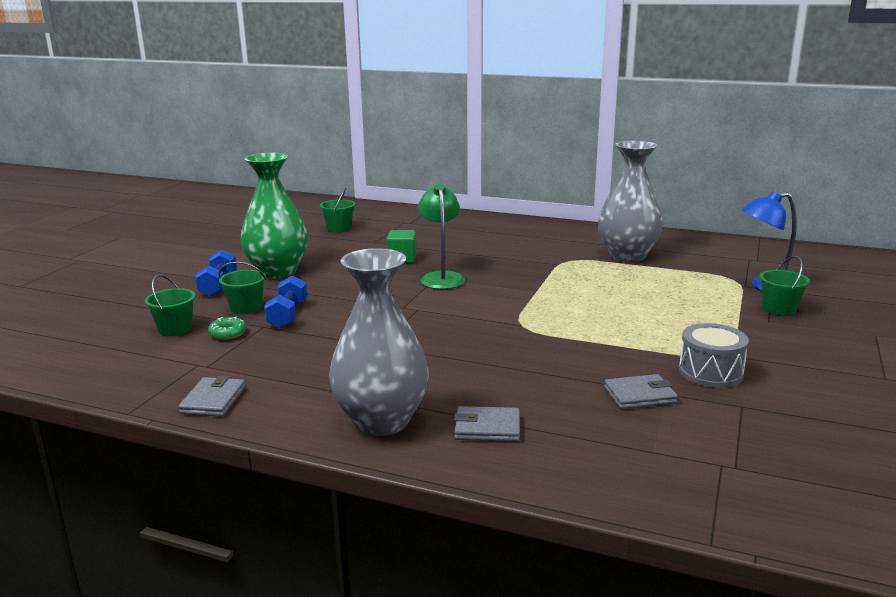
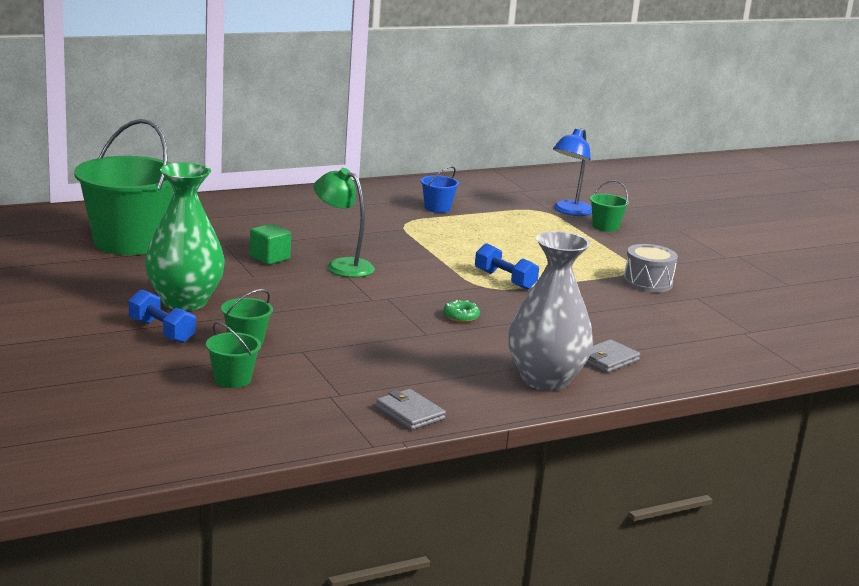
camera: 50 degrees left, 0 degrees up
(228, 333) = (288, 366): green donut -> green donut (461, 316)
(287, 315) = (298, 335): blue dumbbell -> blue dumbbell (505, 280)
(339, 228) = (128, 242): green bucket -> green bucket, size x2.34
(627, 256) = (437, 208): grey vase -> blue bucket
(639, 395) = (641, 310): grey wallet -> none

